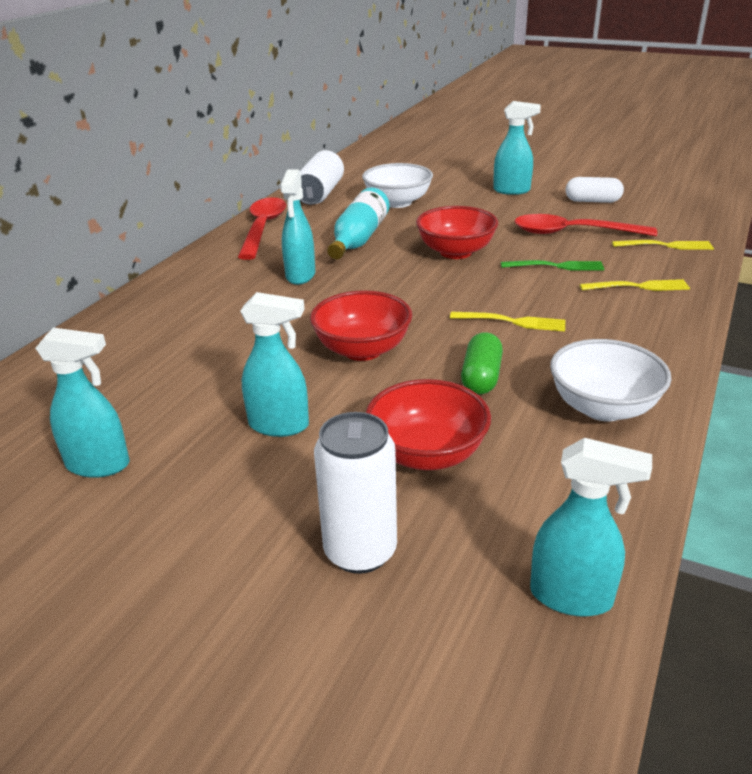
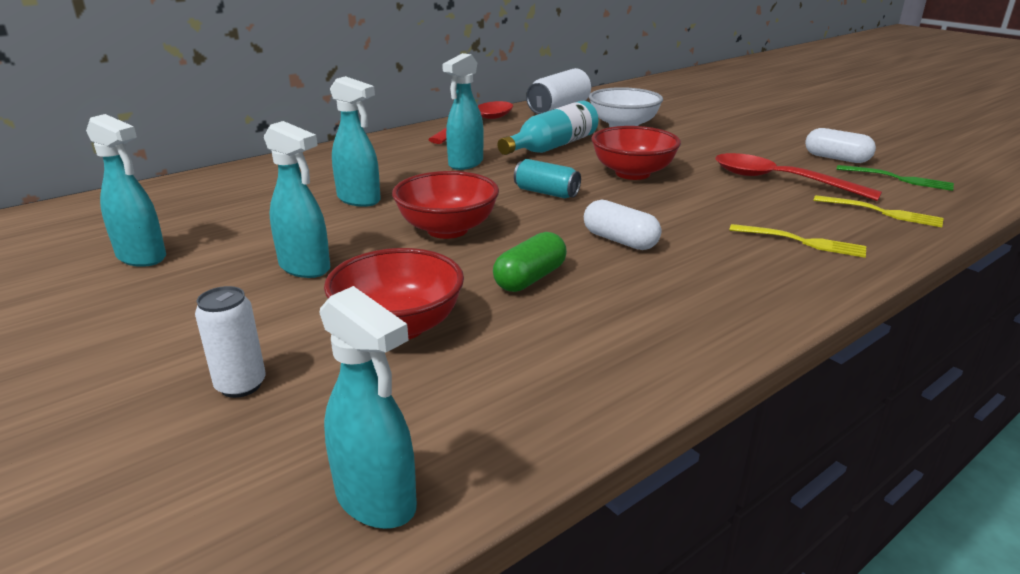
camera: 25 degrees right, 5 degrees down
(360, 551) = (241, 385): white can -> white can, size x0.63
(405, 290) = (546, 193): none -> turquoise can
(512, 190) = (753, 135): turquoise spray bottle -> turquoise spray bottle (359, 200)
(512, 322) = (620, 241): yellow fork -> white capsule
(556, 266) = (725, 205): green fork -> green fork (898, 179)
(603, 407) = (626, 339): white bowl -> none

